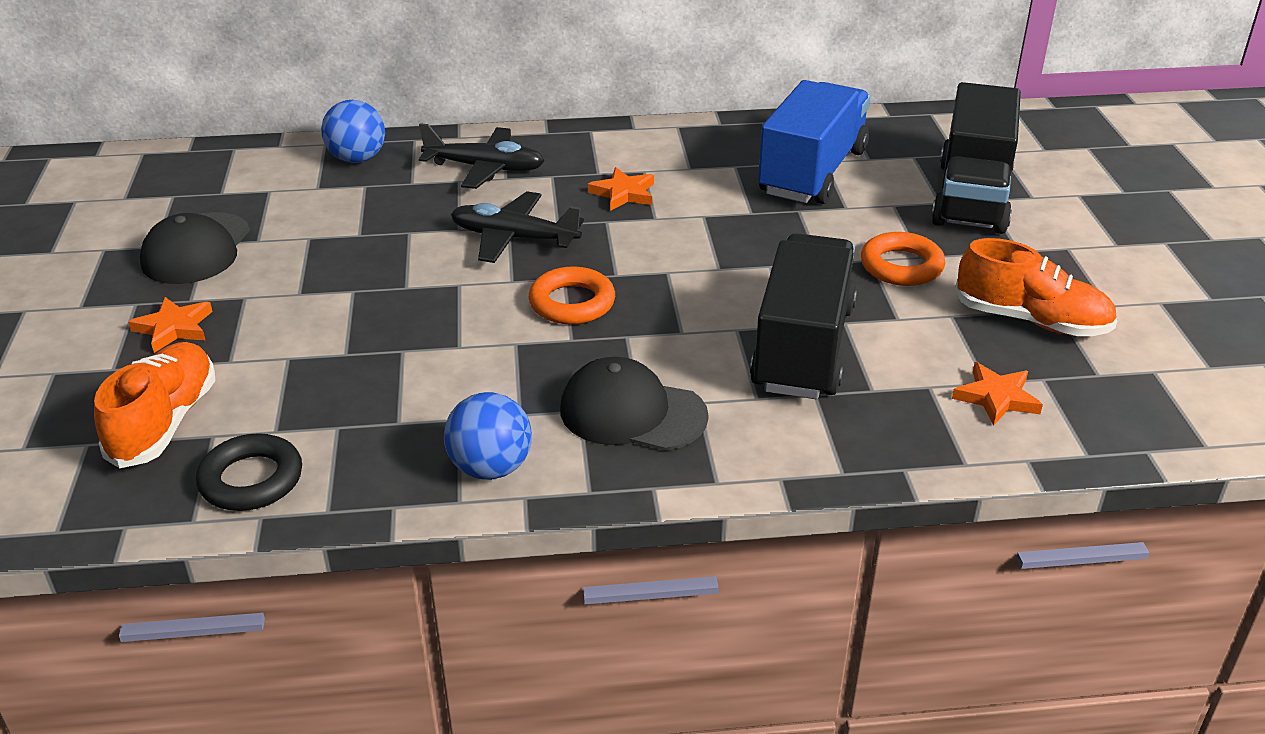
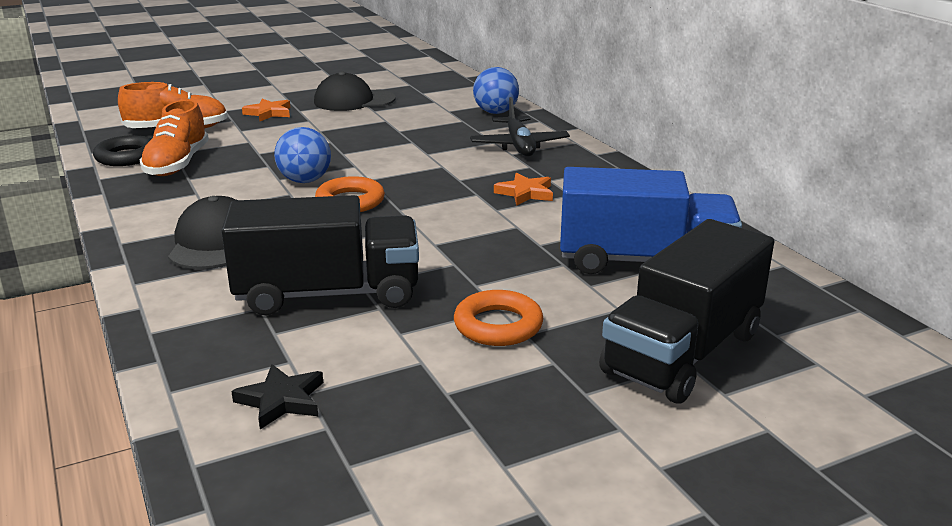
camera: 70 degrees right, 10 degrees down
(490, 468) = (143, 210): blue ball -> blue ball (305, 181)
(514, 238) = (426, 170): black plane -> none
(971, 196) = (683, 353): black truck -> black truck turned 45 degrees counterclockwise
(996, 398) = (281, 400): orange star -> black star
(1031, 320) = (438, 412): orange shoe -> orange shoe (177, 164)

